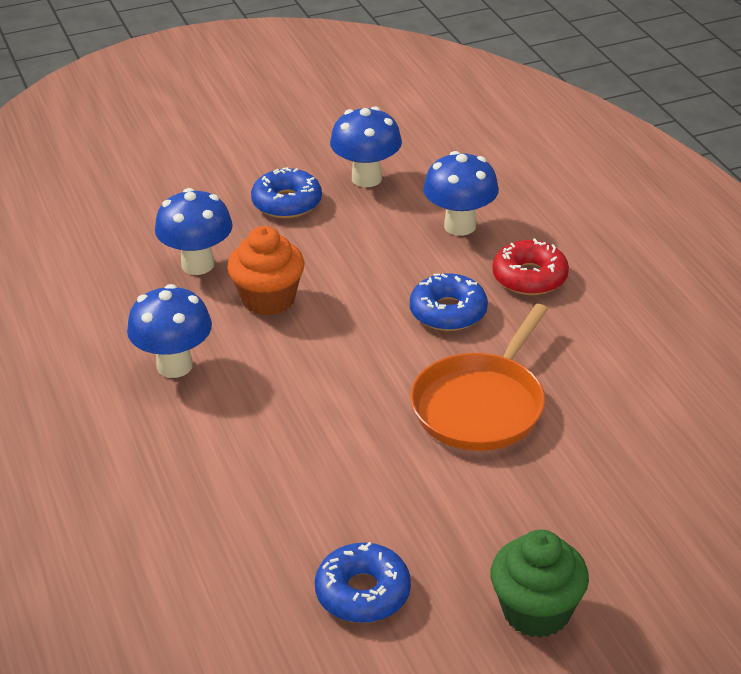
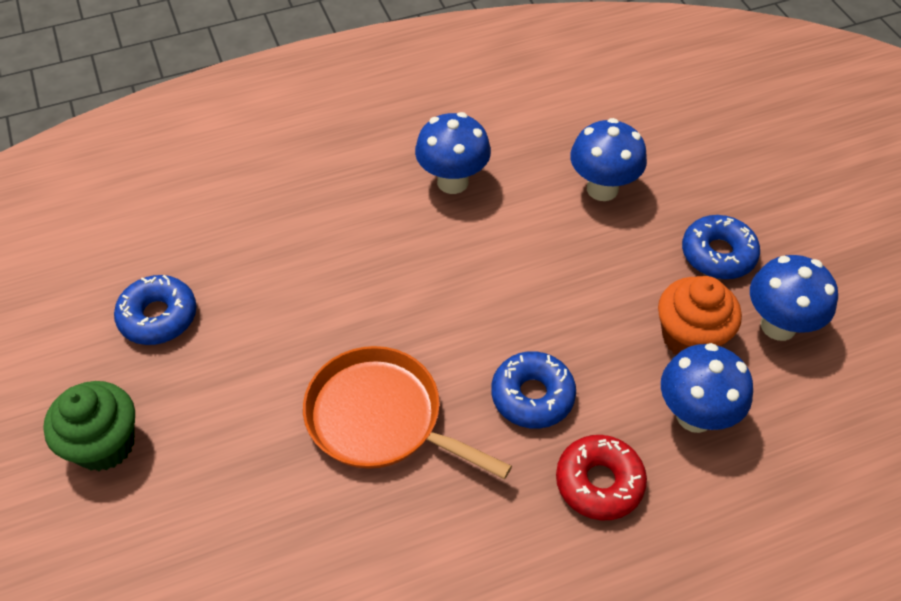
camera: 90 degrees right, 15 degrees up
(268, 299) = (550, 244): orange cupcake -> orange cupcake (690, 337)

